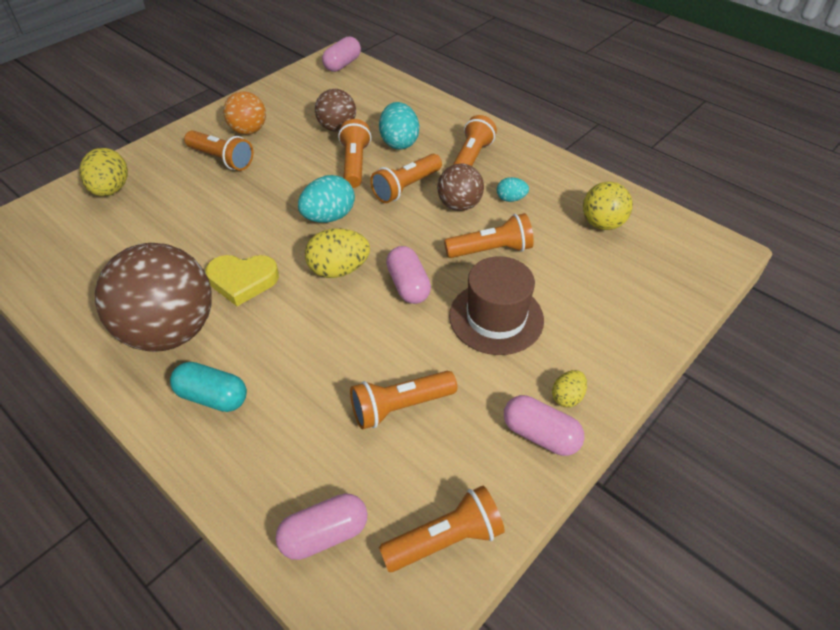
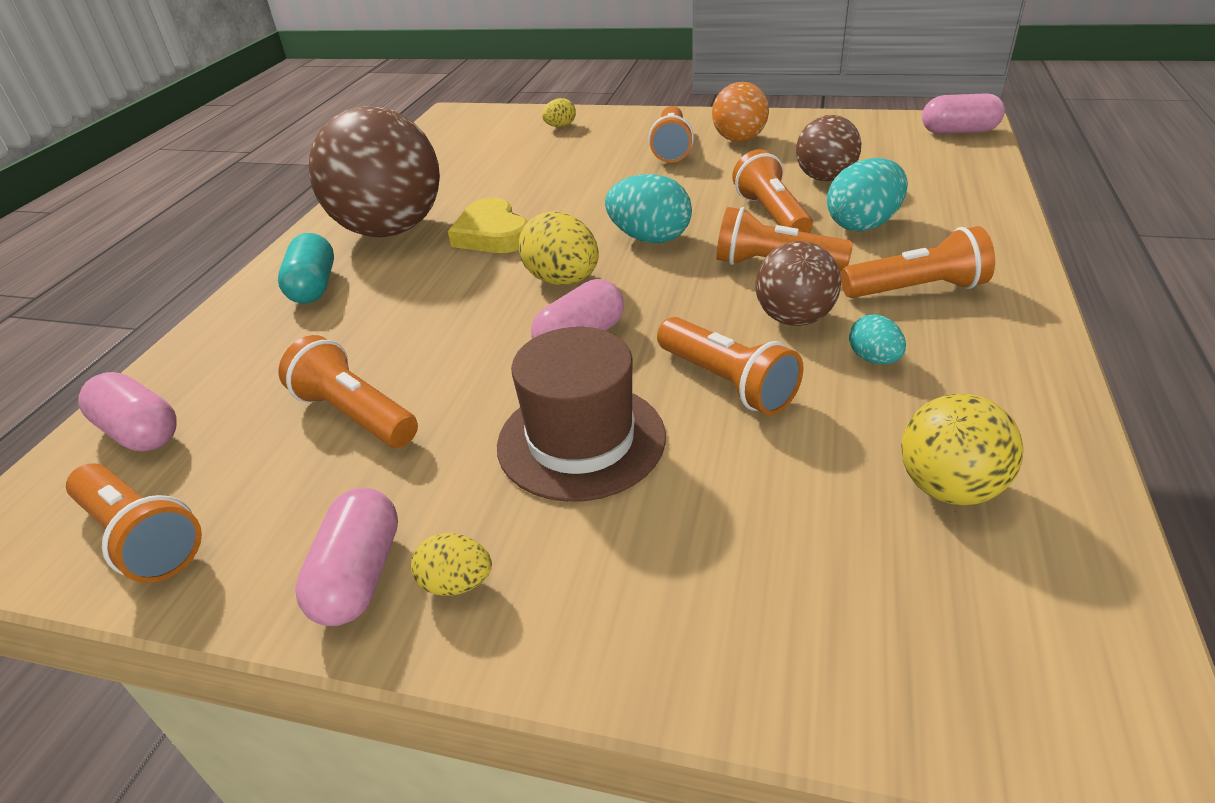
camera: 65 degrees right, 10 degrees down
(111, 190) = (560, 126): yellow egg -> yellow egg, size x0.55
(355, 164) = (771, 215): orange flashlight -> orange flashlight turned 75 degrees counterclockwise

